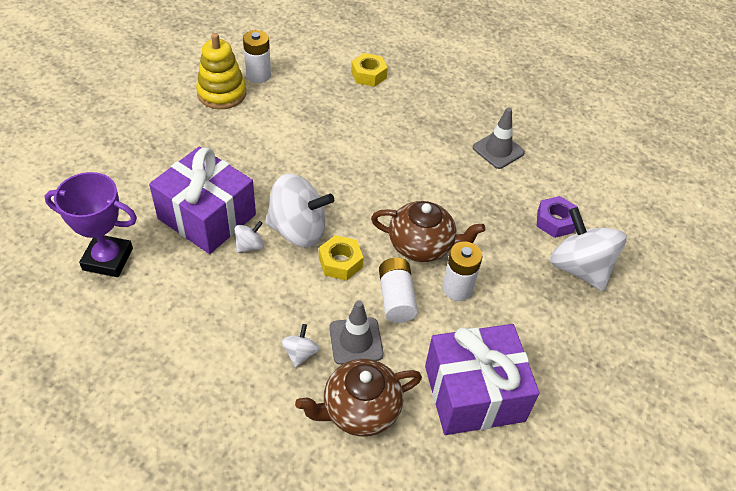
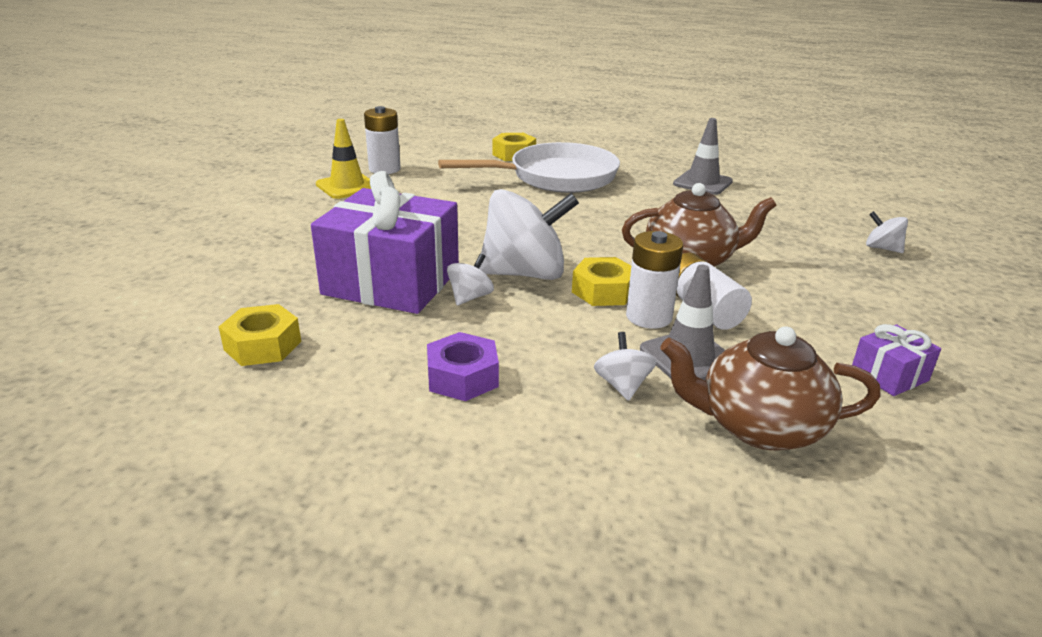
camera: 15 degrees left, 20 degrees down
(108, 259) = (263, 345): purple trophy -> yellow nut
(222, 93) = (347, 186): yellow stacking toy -> yellow traffic cone
(359, 409) = (759, 426): brown teapot -> brown teapot turned 45 degrees clockwise
(384, 116) = (556, 177): none -> white pan
(457, 288) = (767, 287): white battery -> white battery (648, 317)
(474, 393) = (889, 375): purple gift -> purple gift, size x0.44
(555, 221) = (816, 220): purple nut -> purple nut (462, 377)
(579, 268) = (882, 248): white spinning top -> white spinning top, size x0.46

